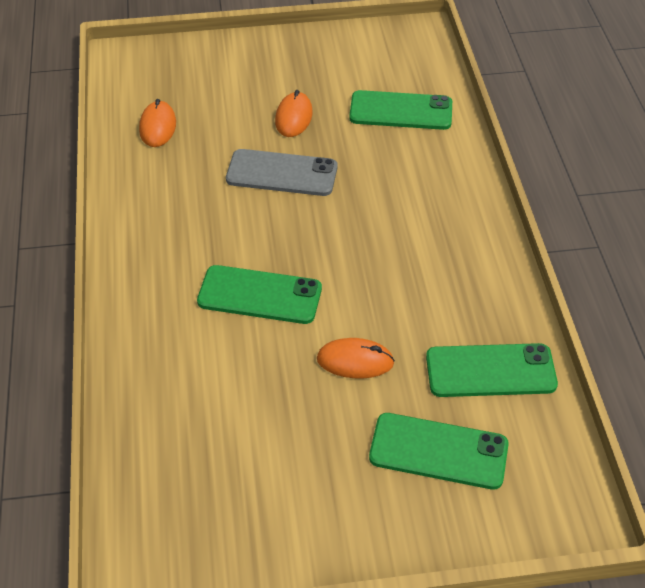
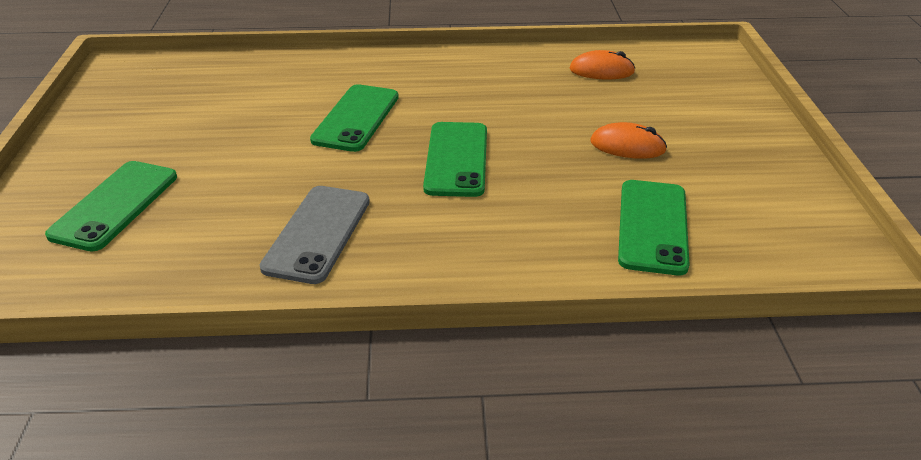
camera: 95 degrees right, 10 degrees down
(282, 173) = (529, 135): grey phone -> grey phone (317, 233)
(355, 361) = (251, 165): orange mouse -> none
(490, 371) = (190, 251): green phone -> green phone (456, 159)

